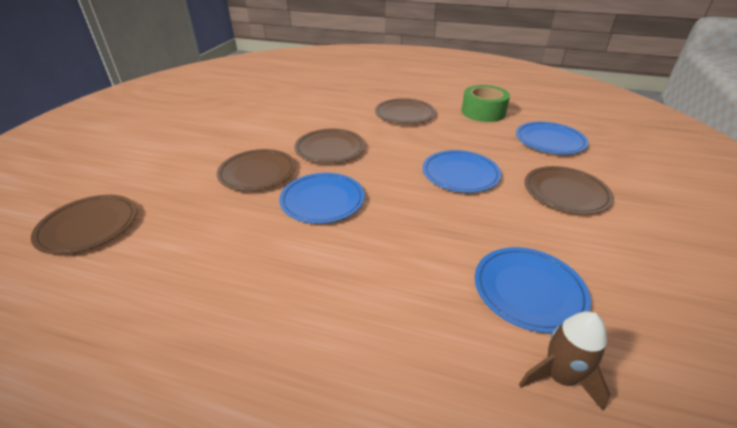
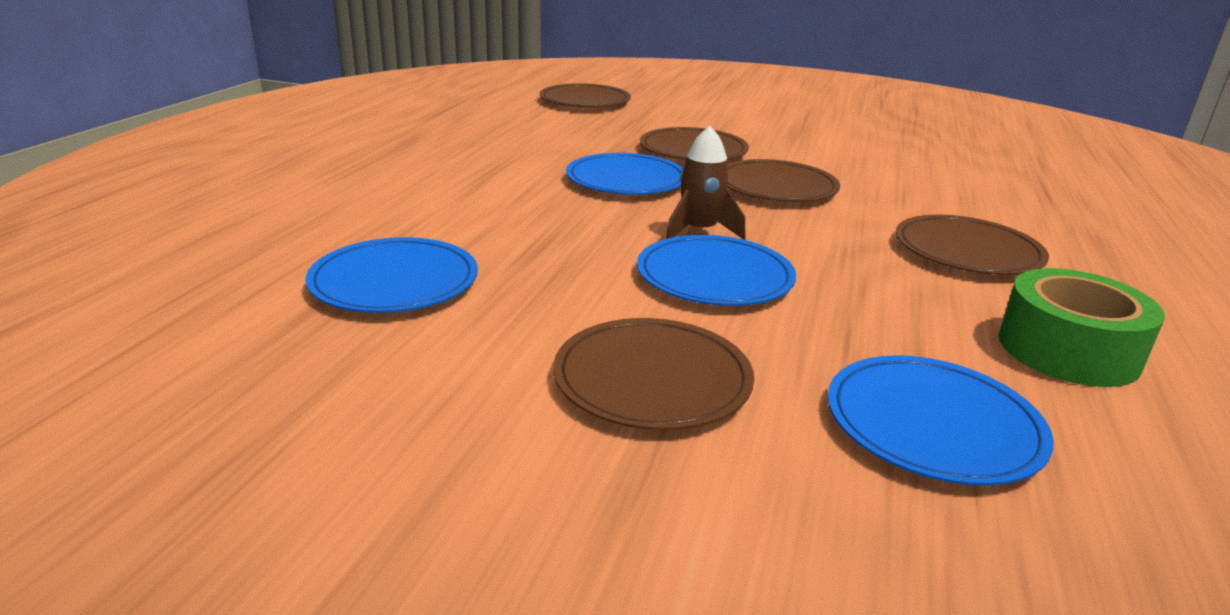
camera: 90 degrees right, 10 degrees down
(559, 377) = (257, 272): brown rocket -> brown rocket (699, 232)

